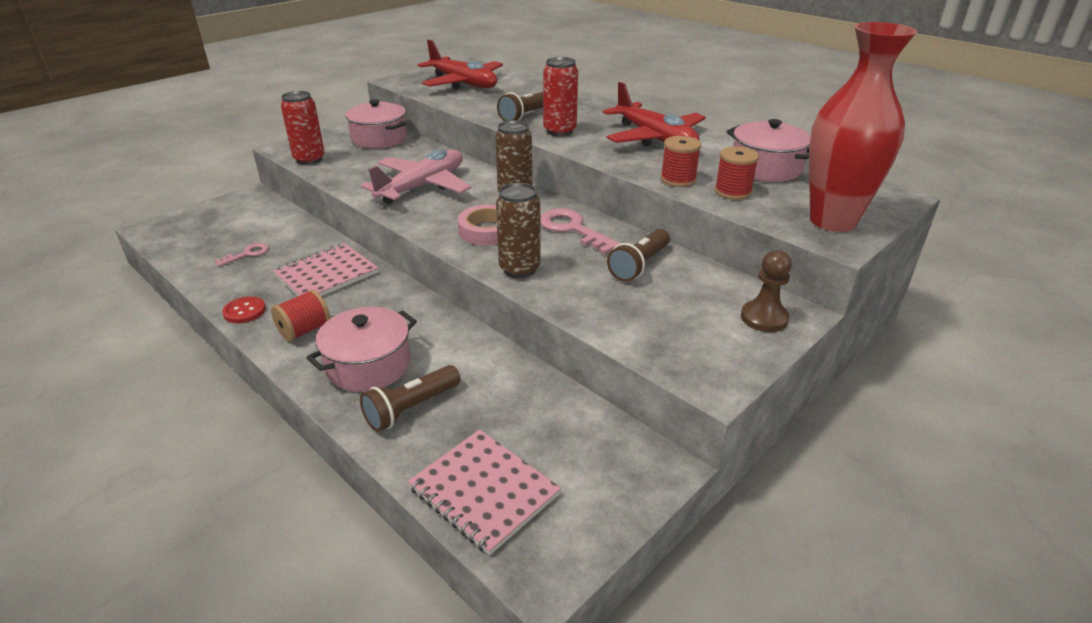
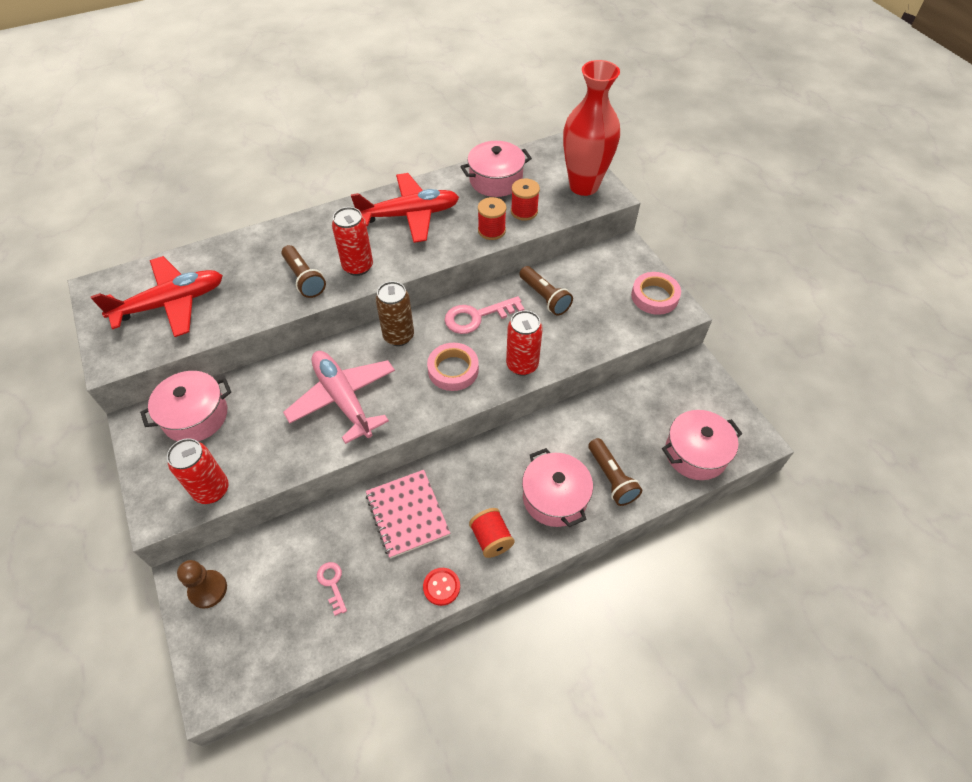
camera: 70 degrees left, 20 degrees up
(484, 491) = (695, 453): pink notebook -> pink pot
(519, 269) = (522, 365): brown can -> red can
(721, 354) = (654, 296): none -> pink tape
(764, 318) = (626, 263): brown pawn -> brown pawn (208, 589)

